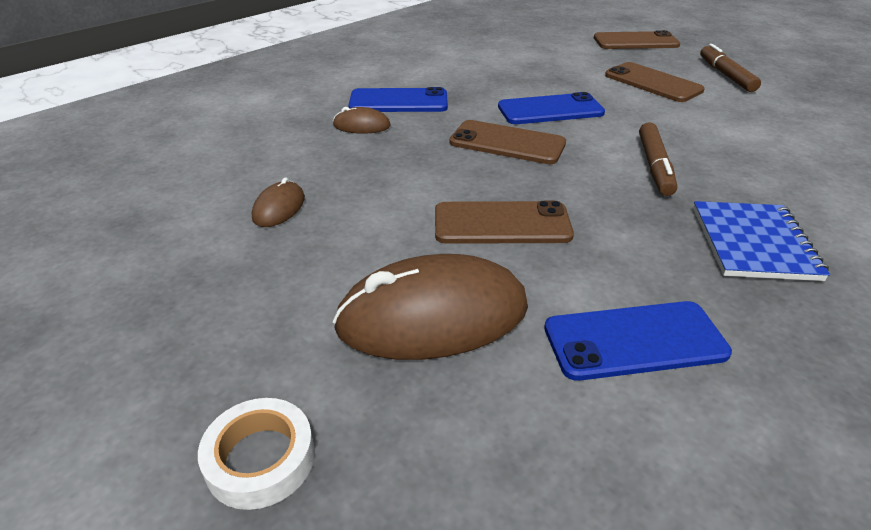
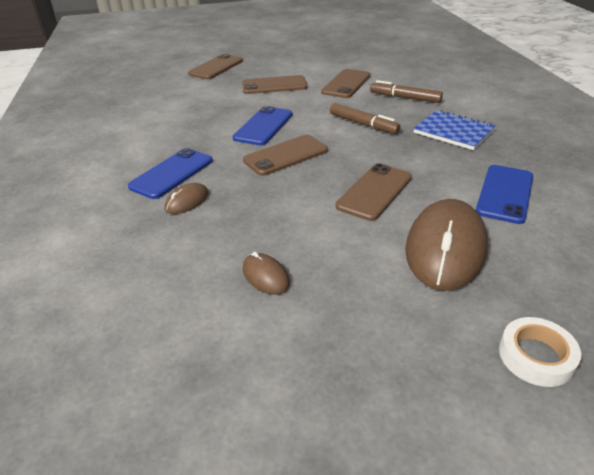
camera: 55 degrees left, 0 degrees up
(726, 75) = (294, 65): brown marker -> brown marker (405, 98)
(743, 121) = (346, 84): none -> brown phone

